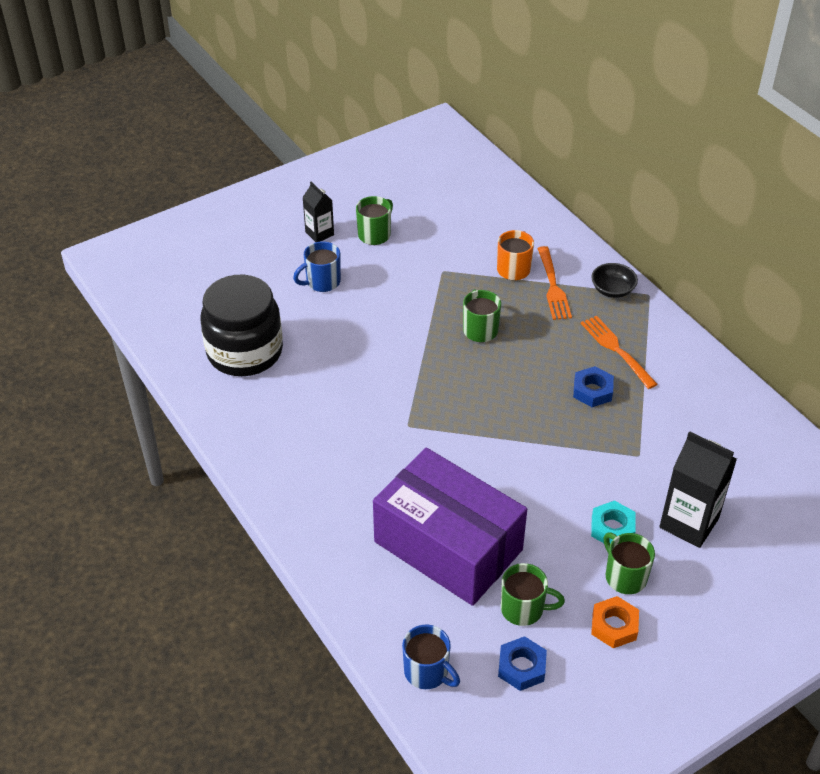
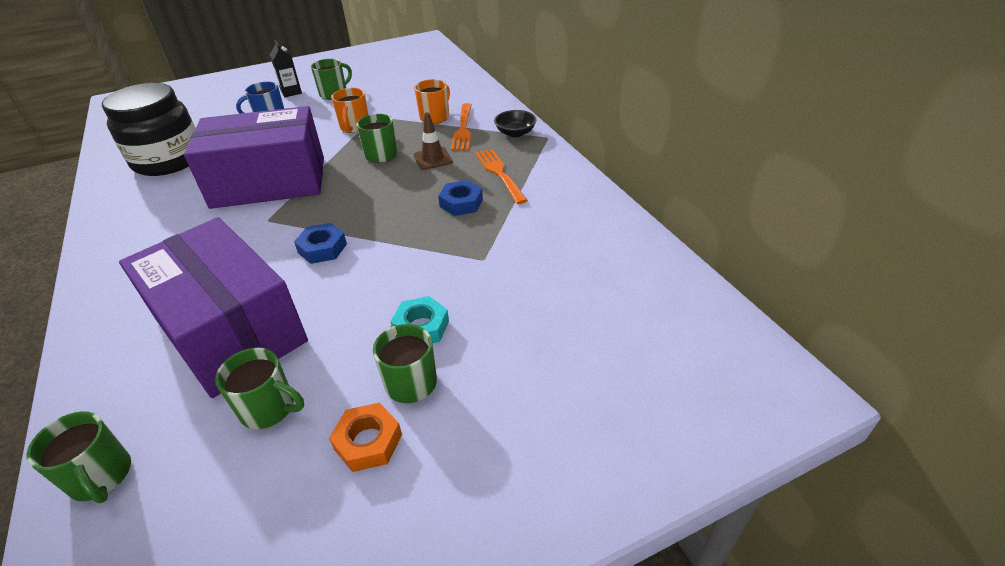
camera: 10 degrees right, 5 degrees down
(379, 376) = (269, 182): none -> purple box
(427, 672) = (101, 477): blue mug -> green mug
(429, 289) = (355, 127): none -> orange mug
(521, 667) = (221, 484): blue nut -> blue nut (322, 248)
(538, 333) = (433, 159): none -> brown traffic cone
(689, 523) = (512, 328): black carton -> none

